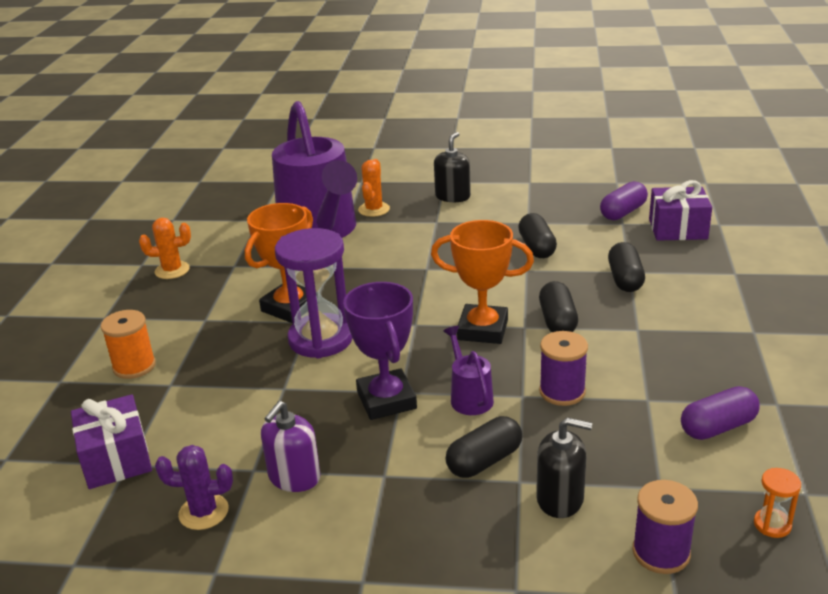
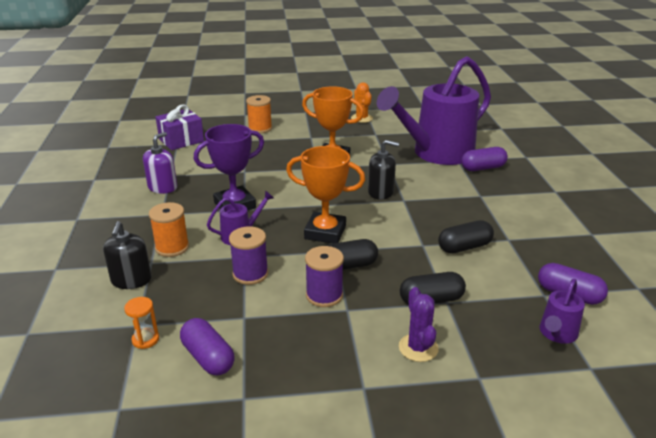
camera: 75 degrees right, 0 degrees up
(203, 512) = (138, 168): purple cactus -> purple cactus (418, 348)
(294, 477) = (162, 187): purple soap dispenser -> purple soap dispenser turned 105 degrees clockwise
(321, 339) = (298, 174): purple hourglass -> none
(374, 209) = (483, 168): orange cactus -> purple capsule
(452, 196) = (531, 198): black soap dispenser -> black soap dispenser (381, 192)
(483, 330) = (325, 232): orange trophy -> orange trophy turned 75 degrees counterclockwise
(484, 461) = (172, 247): black capsule -> orange spool
(661, 552) = (71, 326): purple spool -> purple spool (324, 295)
(677, 229) = (556, 334): purple gift -> purple watering can
(772, 525) = (86, 385): orange hourglass -> orange hourglass (145, 339)

